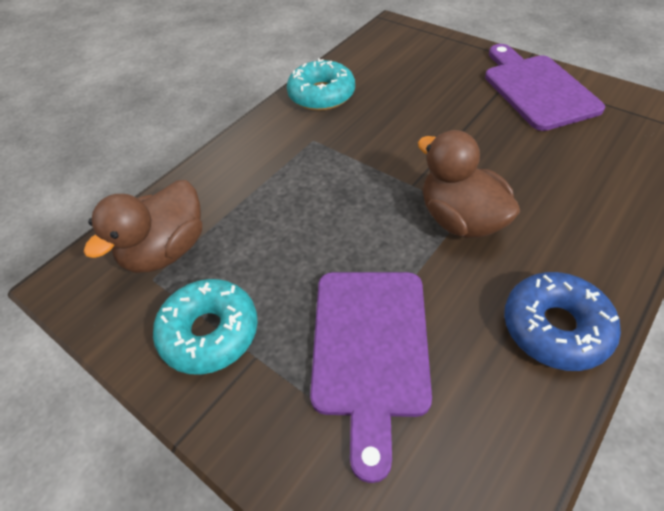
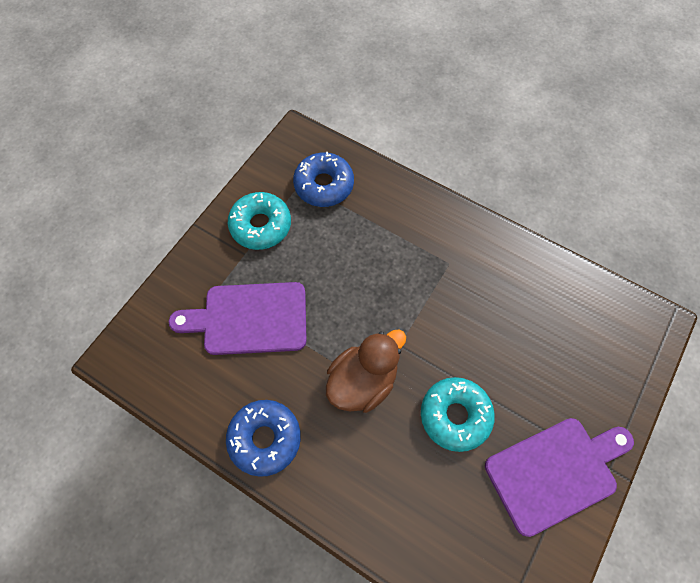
camera: 80 degrees right, 15 degrees up
(166, 250) = (324, 185): brown duck -> blue donut
(321, 95) = (514, 263): turquoise donut -> turquoise donut (455, 415)

